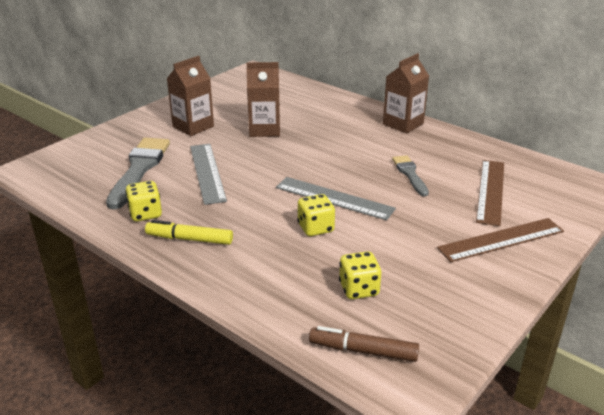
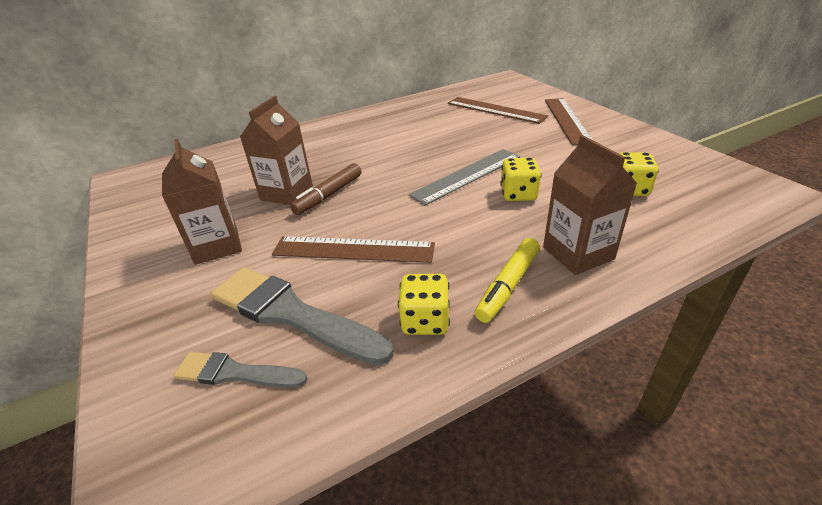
camera: 65 degrees left, 5 degrees up
(207, 172) = (353, 249): grey ruler -> brown ruler
(363, 351) = (723, 203): brown marker -> brown marker (329, 195)
(403, 124) = (355, 120): brown carton -> brown carton (578, 253)
(410, 174) = (447, 134): grey brush -> grey brush (235, 373)

